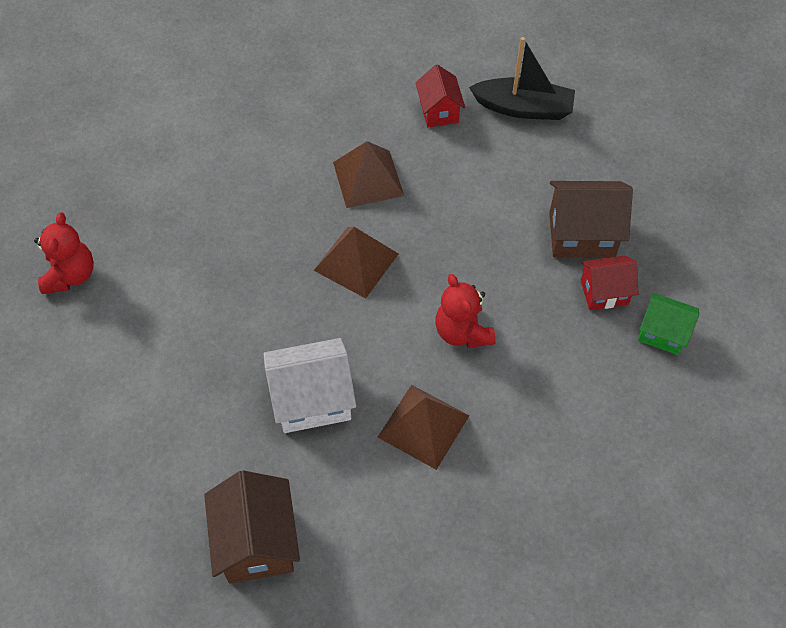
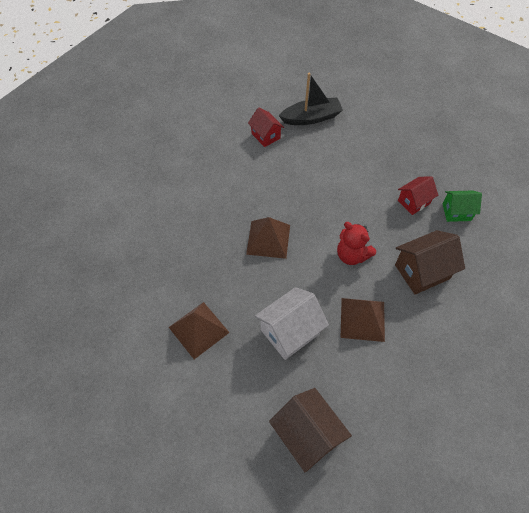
camera: 25 degrees left, 0 degrees up
(70, 275) = (94, 319): red teddy bear -> none
(368, 179) = (247, 188): brown pyramid -> brown pyramid (199, 330)
(581, 235) = (383, 175): brown house -> brown house (422, 272)

